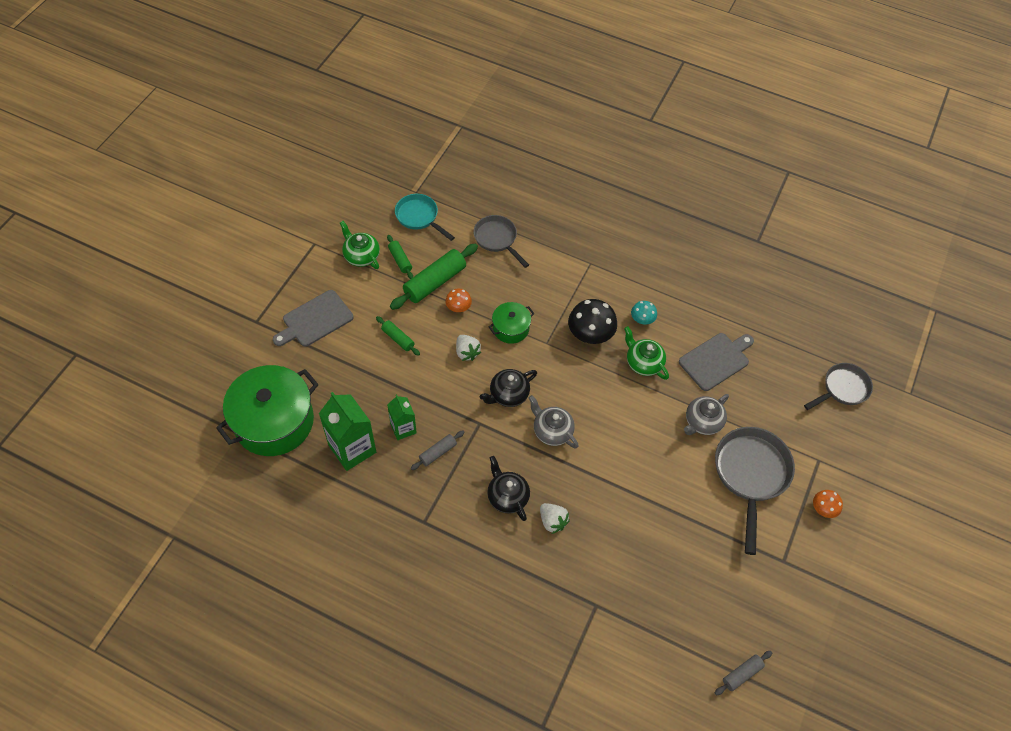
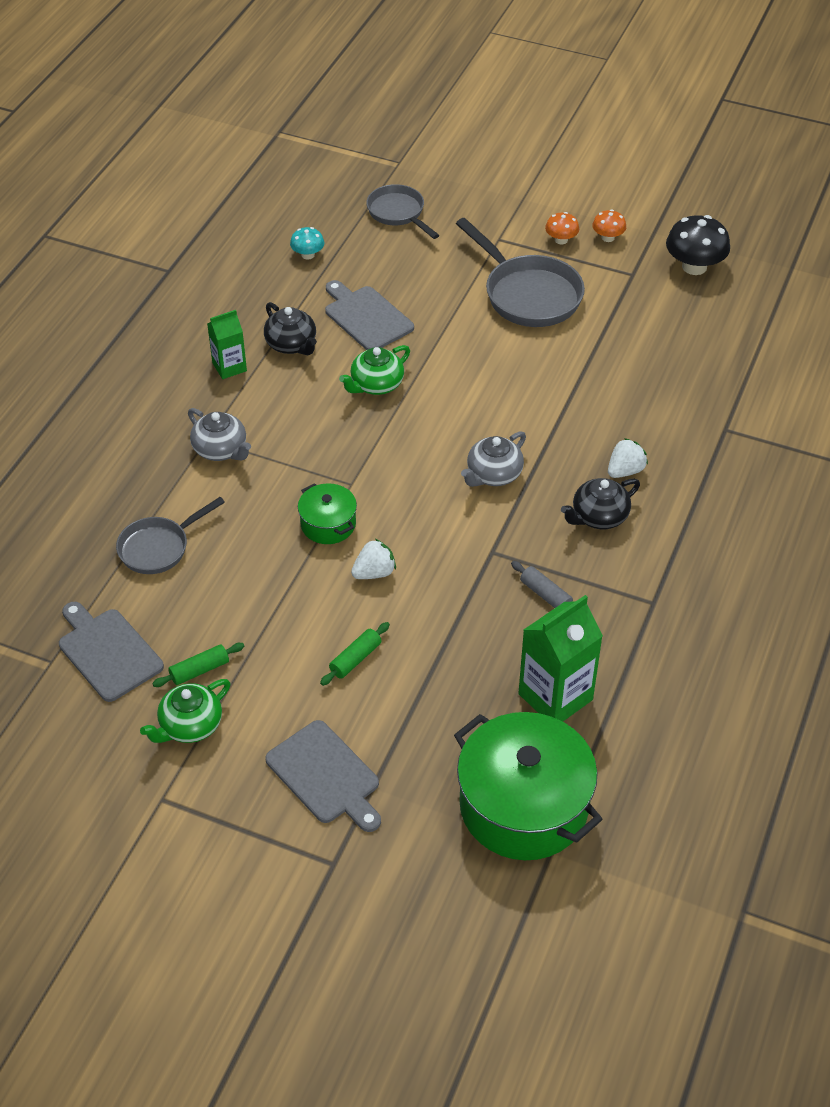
camera: 90 degrees left, 10 degrees down
(403, 428) = (512, 638): green carton -> green carton (229, 367)
(419, 217) = (108, 652): turquoise pan -> grey cutting board
(435, 282) = (244, 620): green rolling pin -> none
(458, 307) = (292, 588): orange mushroom -> orange mushroom (608, 237)
(508, 394) = (441, 522): black teapot -> black teapot (292, 344)
(590, 334) = (332, 438): black mushroom -> black mushroom (694, 266)
(642, 319) = (305, 385): turquoise mushroom -> turquoise mushroom (308, 255)
(702, 422) = (460, 332): grey teapot -> grey teapot (221, 450)
(741, 674) = (771, 312): grey rolling pin -> none
(750, 475) = (528, 294): grey pan -> grey pan turned 135 degrees counterclockwise

